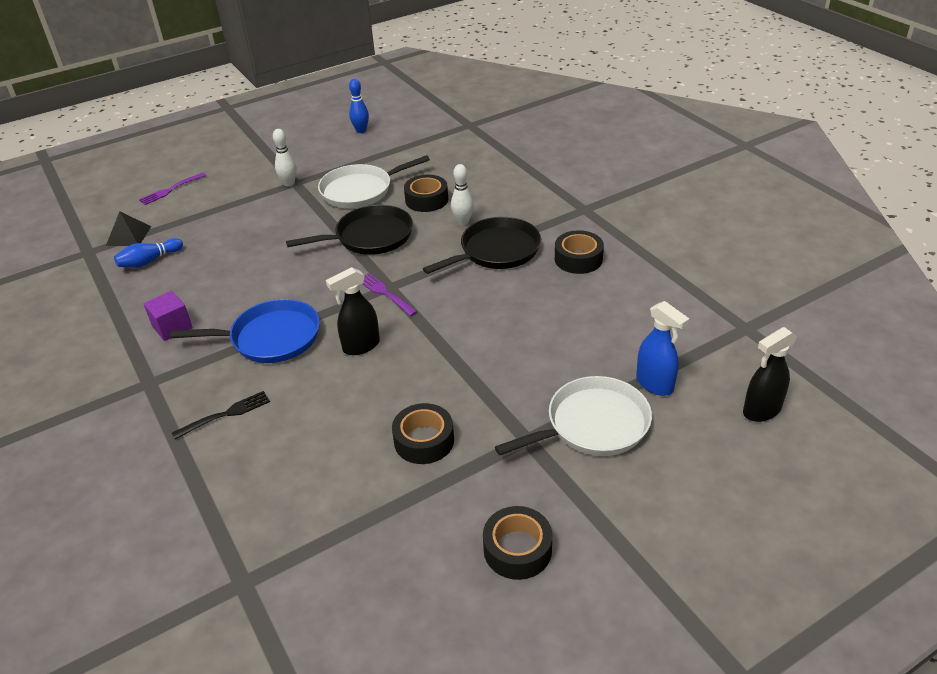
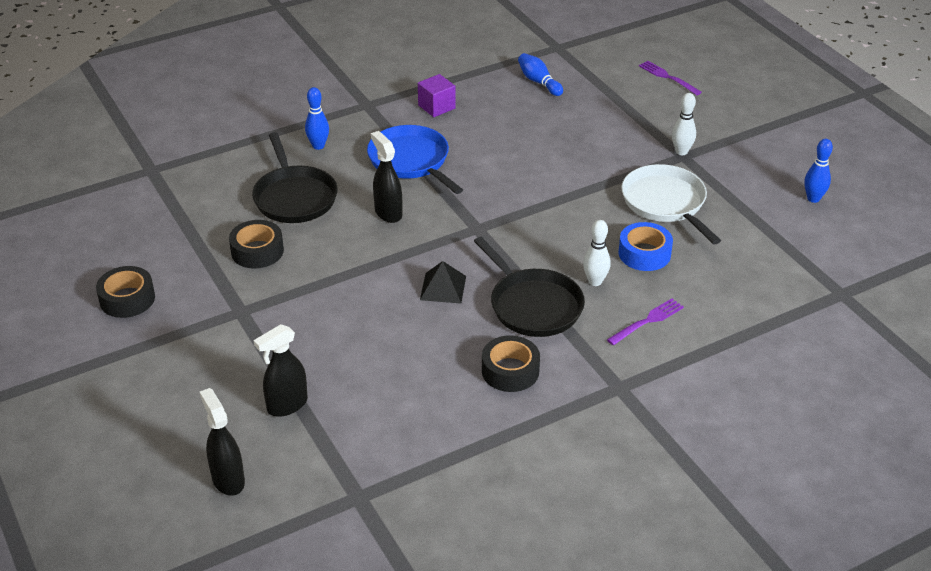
camera: 90 degrees right, 0 degrees up
(129, 235) = (583, 65): black pyramid -> black pyramid (443, 288)
(225, 414) = (318, 146): black fork -> blue bowling pin
(271, 338) = (411, 161): blue pan -> blue pan turned 150 degrees clockwise
(370, 237) = (569, 213): black pan -> black pan (294, 197)
(385, 293) = (466, 226): purple fork -> purple fork (647, 321)
(426, 200) = (644, 254): black tape -> blue tape
(593, 424) = (245, 355): white pan -> none
(655, 384) = (287, 405): blue spray bottle -> black spray bottle

